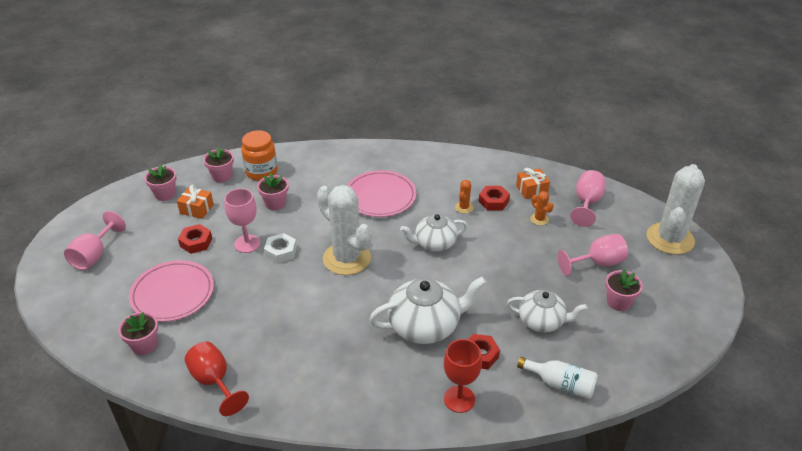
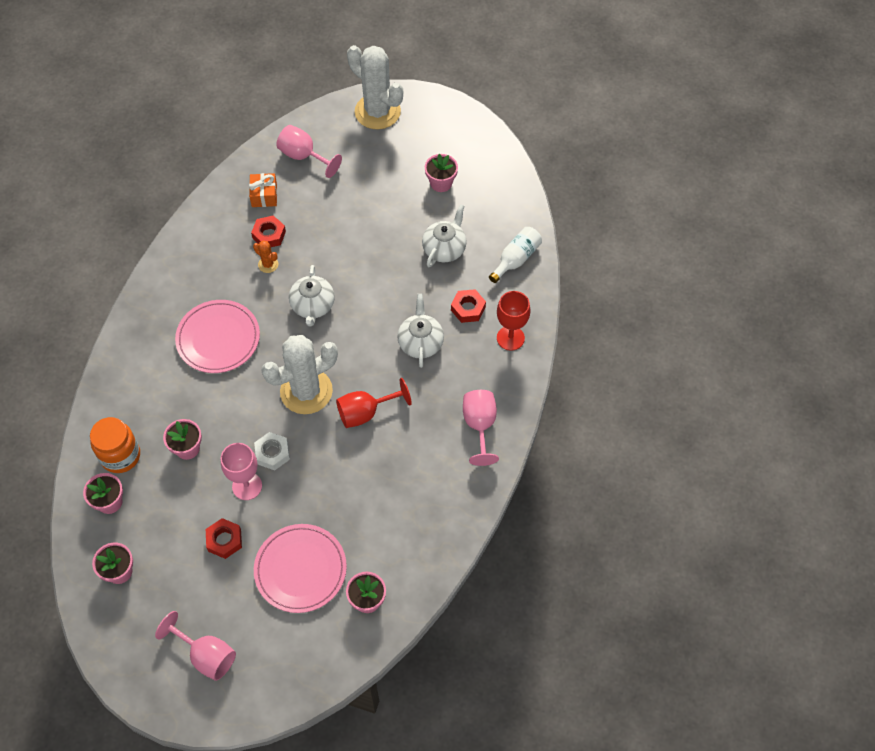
camera: 75 degrees left, 20 degrees up
(197, 209) = (163, 536): orange gift -> none
(214, 382) = (434, 536): red goblet -> red goblet (366, 412)
(425, 325) = (420, 342): white teapot -> white teapot, size x0.66
(539, 219) = (311, 204): orange cactus -> none
(597, 263) = (388, 180): pink goblet -> pink goblet (480, 426)

